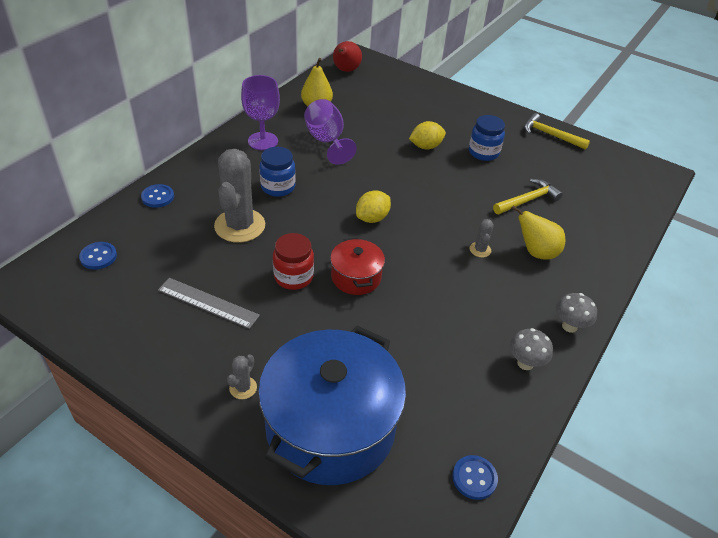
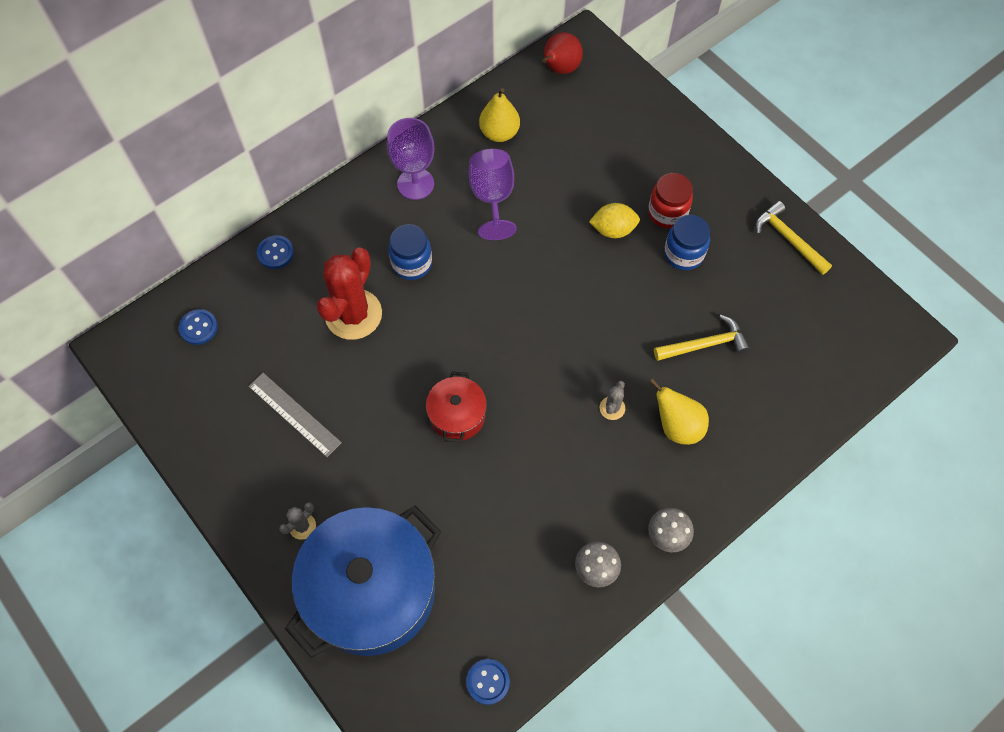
camera: 20 degrees right, 20 degrees up
(240, 226) = (353, 314): grey cactus -> red cactus
(293, 277) = (390, 400): red jar -> red jar (667, 213)
(372, 218) = (504, 334): yellow lemon -> none

